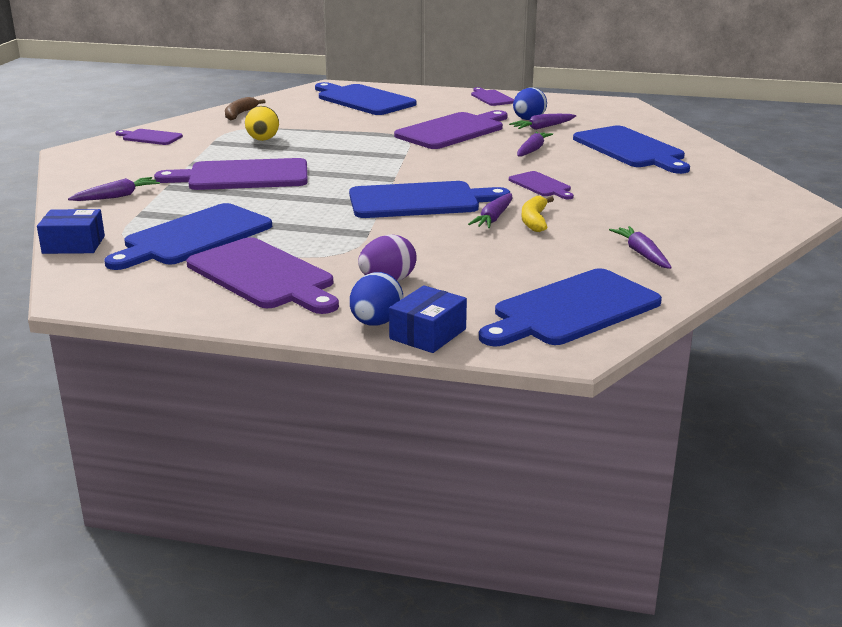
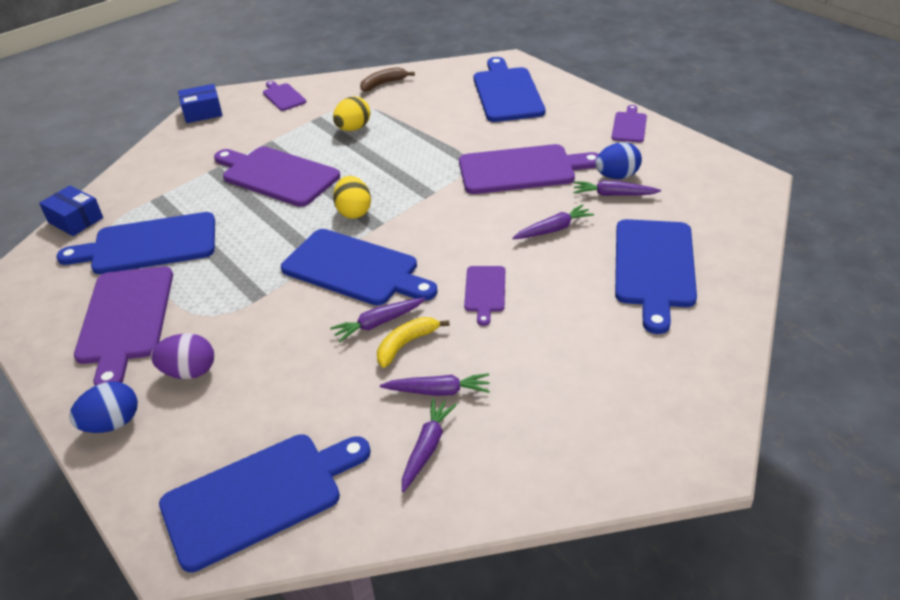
camera: 40 degrees right, 15 degrees up
(117, 196) = (169, 169): purple carrot -> purple carrot (438, 391)
(358, 177) = (354, 212): none -> yellow egg
(428, 334) = (123, 461): blue box -> blue box (202, 112)
(572, 310) = (259, 496): blue cutting board -> blue cutting board turned 150 degrees clockwise

